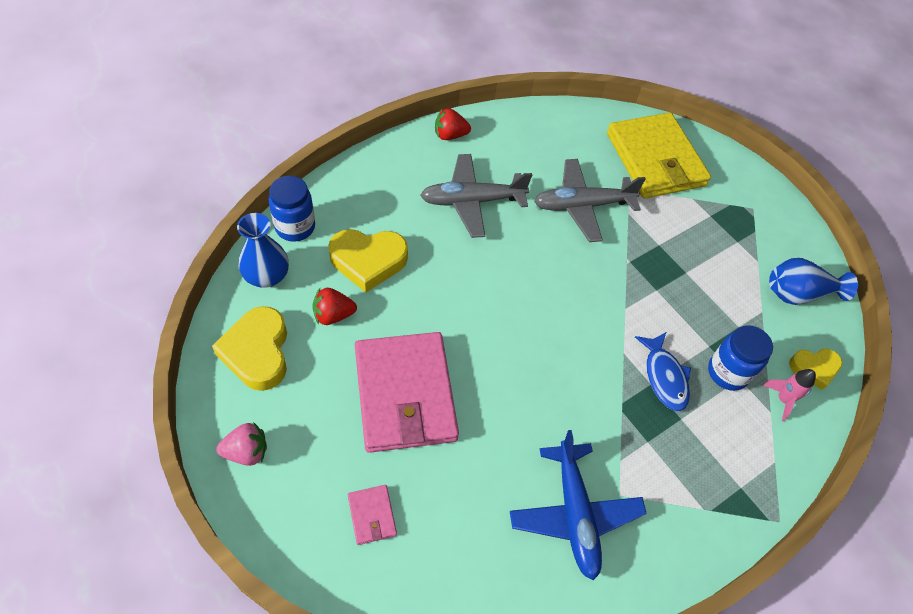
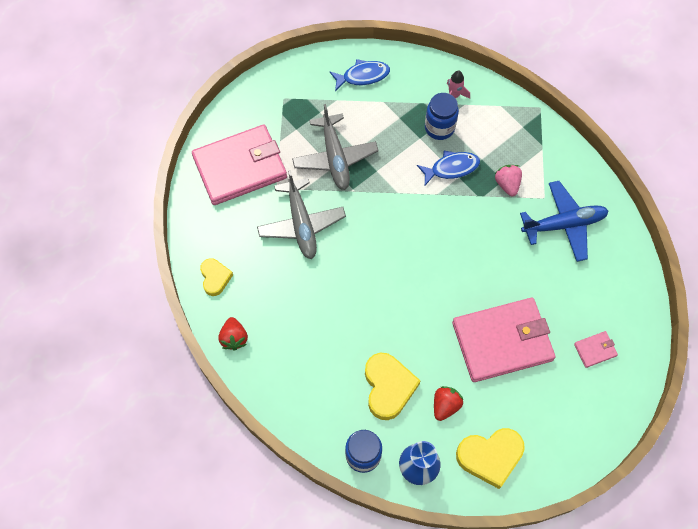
camera: 90 degrees left, 10 degrees up
(246, 452) = (571, 444): pink strawberry -> pink strawberry (507, 184)
(333, 315) = (445, 405): red strawberry -> red strawberry turned 135 degrees counterclockwise
(472, 201) = (310, 311): grey plane -> grey plane (335, 157)
(655, 159) = (240, 167): yellow wallet -> pink wallet
(798, 294) = (362, 76): blue vase -> blue fish
(814, 368) = (425, 74): yellow heart -> yellow heart (215, 278)

